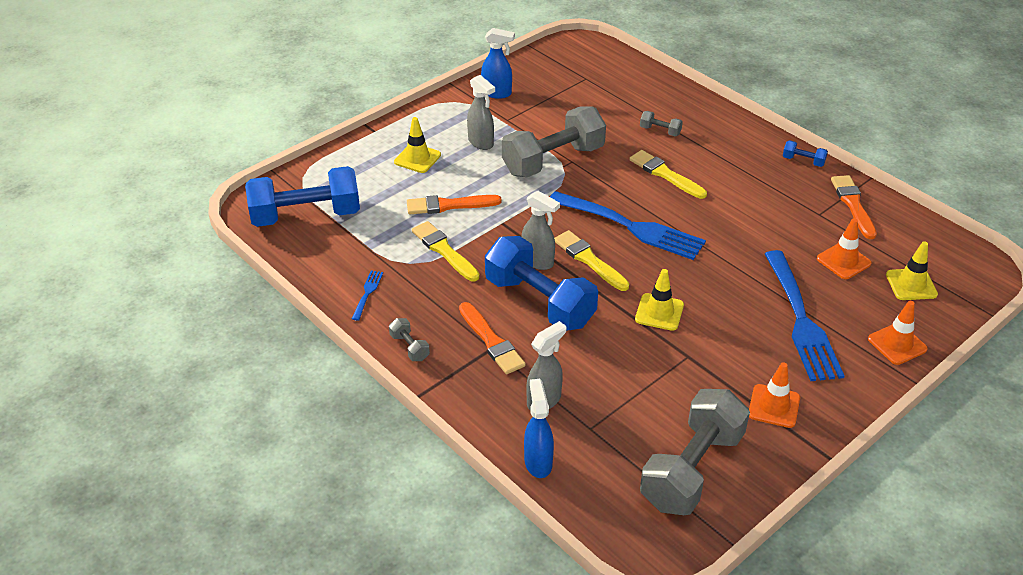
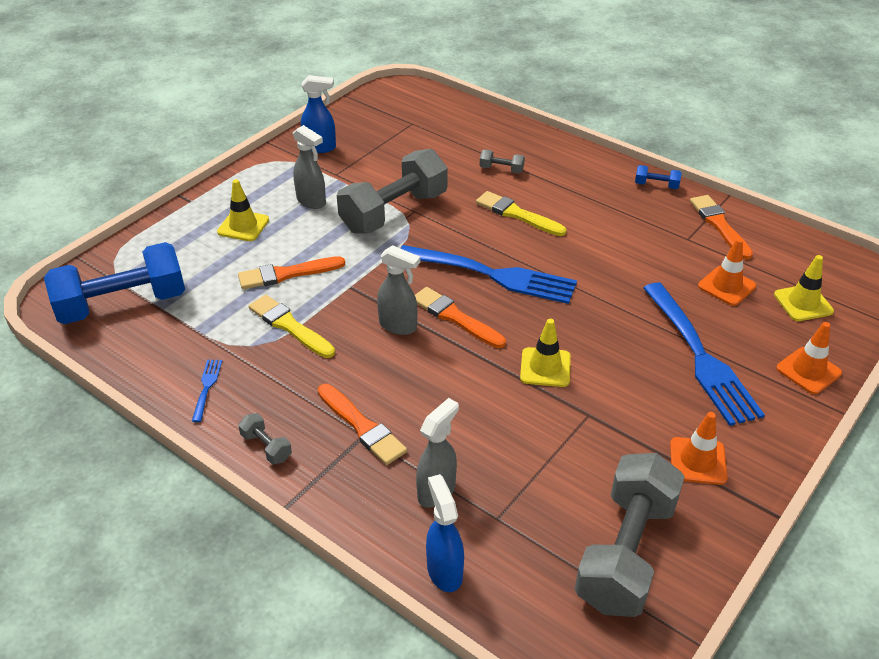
camera: 10 degrees left, 0 degrees up
(539, 302) = (409, 372): blue dumbbell -> none
(589, 260) = (455, 317): yellow brush -> orange brush

